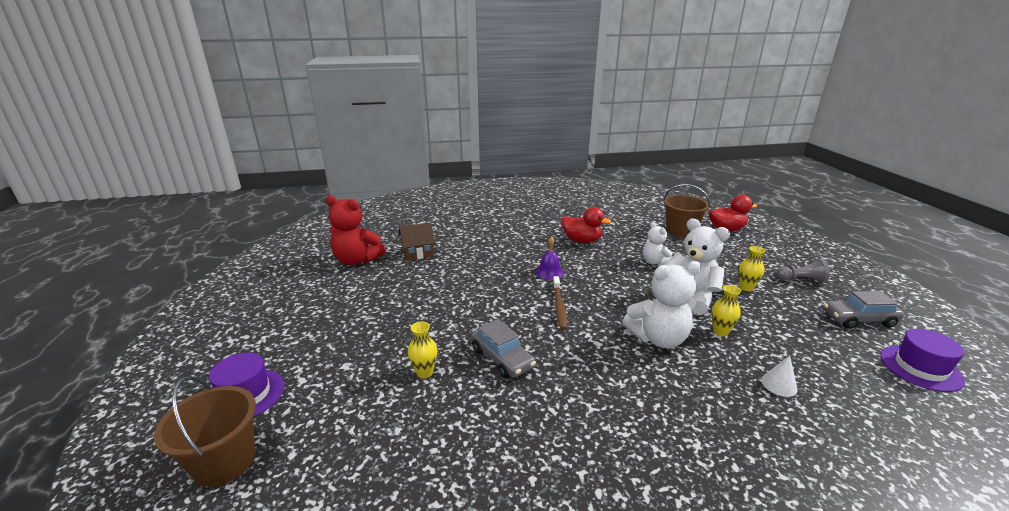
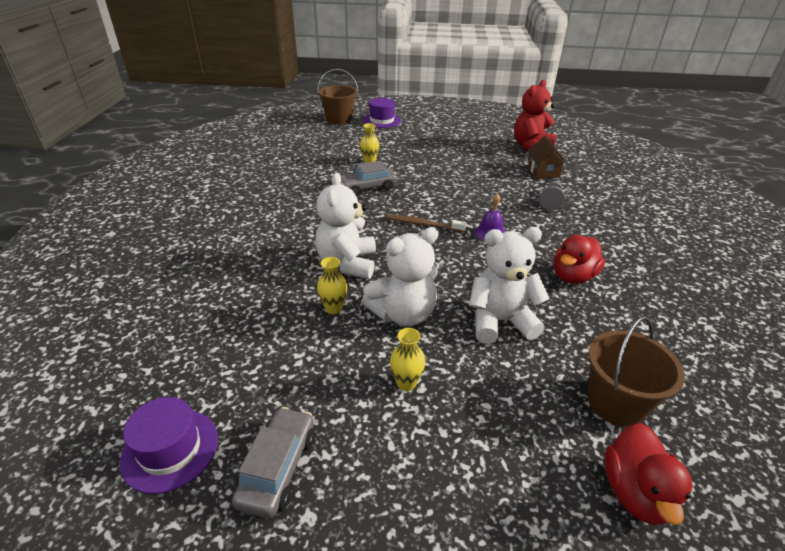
camera: 105 degrees right, 10 degrees up
(655, 262) = (500, 321): white teddy bear -> white teddy bear, size x1.68
(779, 384) = (246, 307): white cone -> none
(801, 280) = (404, 477): grey pawn -> grey pawn (551, 201)

